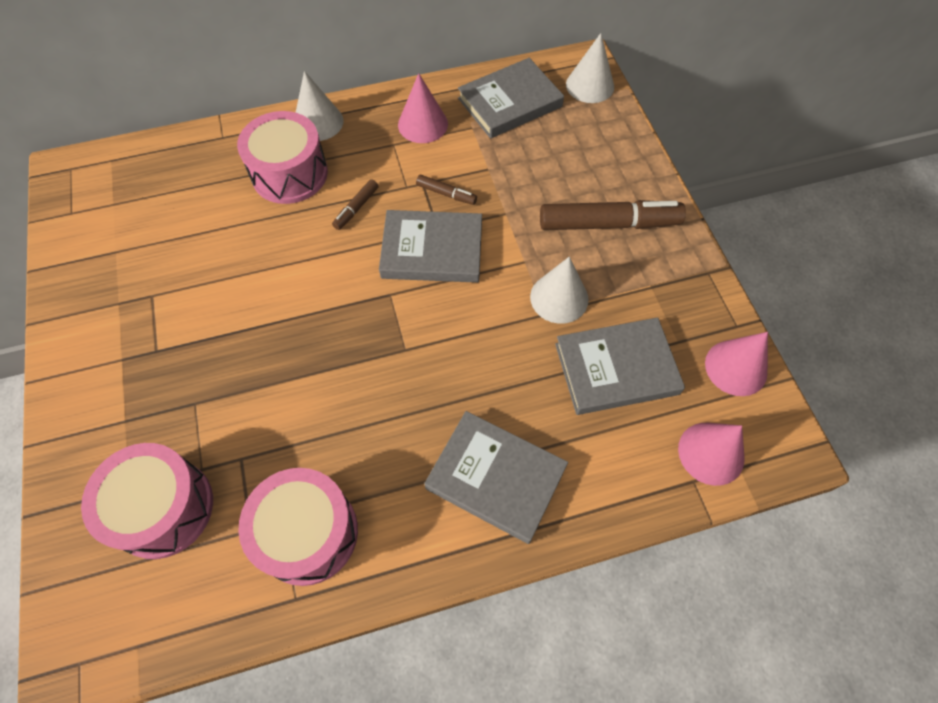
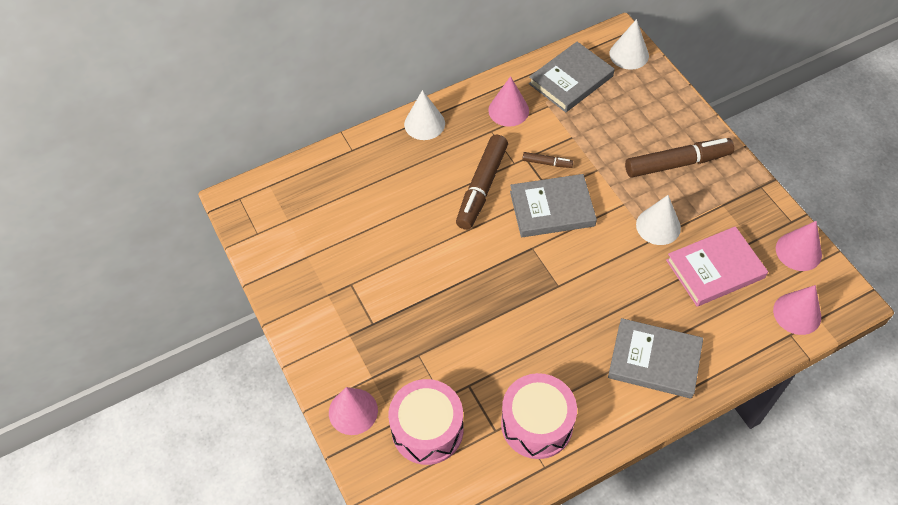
camera: 10 degrees left, 5 degrees down
(81, 461) = (353, 411): none -> pink cone
(289, 174) = (418, 170): pink drum -> none
(356, 208) = (482, 187): brown marker -> brown marker, size x2.15
(616, 368) = (715, 269): grey book -> pink book

